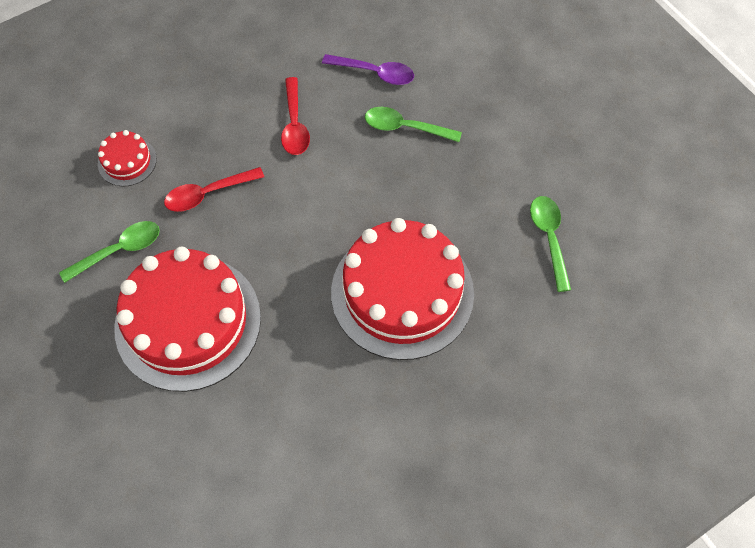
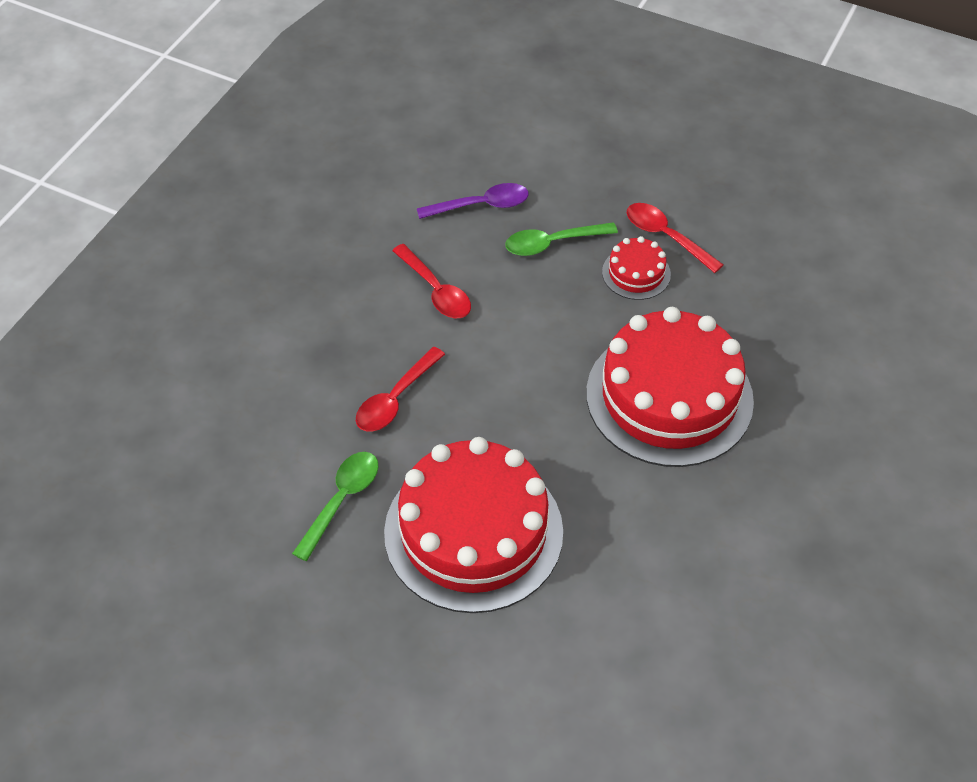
camera: 30 degrees left, 10 degrees down
(127, 161) = (279, 408): red cake -> red cake (636, 273)
(495, 163) = (666, 237): none -> red spoon
(549, 238) = (768, 281): green spoon -> none

